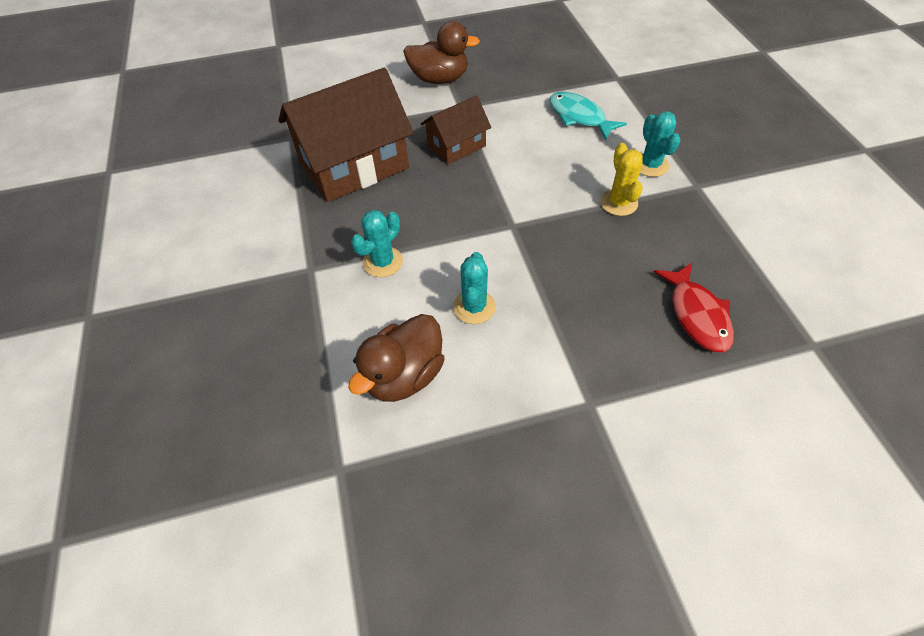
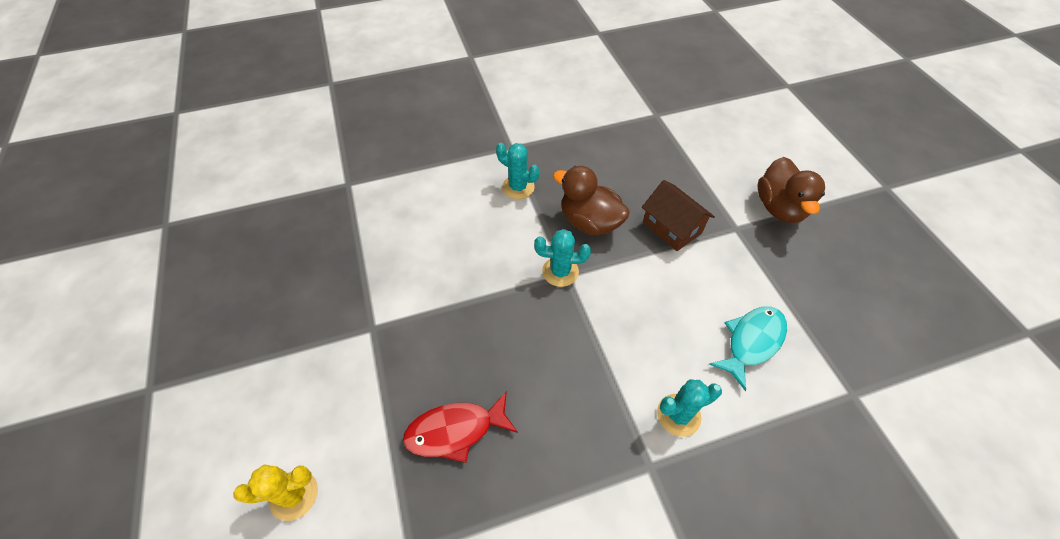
camera: 85 degrees right, 0 degrees up
(354, 165) = (629, 157): brown house -> none
(404, 375) = (412, 209): brown duck -> brown duck (589, 222)
(474, 307) = (471, 248): turquoise cactus -> turquoise cactus (560, 271)
(618, 203) = (608, 372): yellow cactus -> yellow cactus (294, 495)

